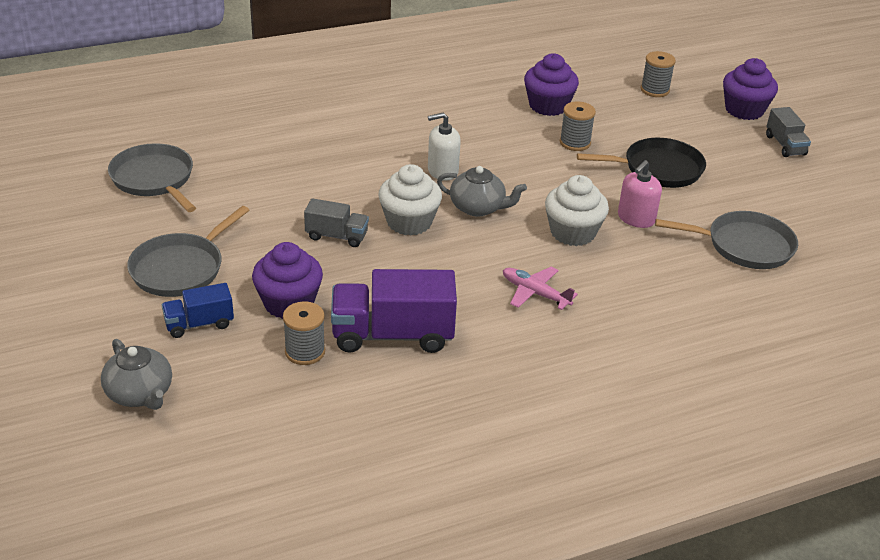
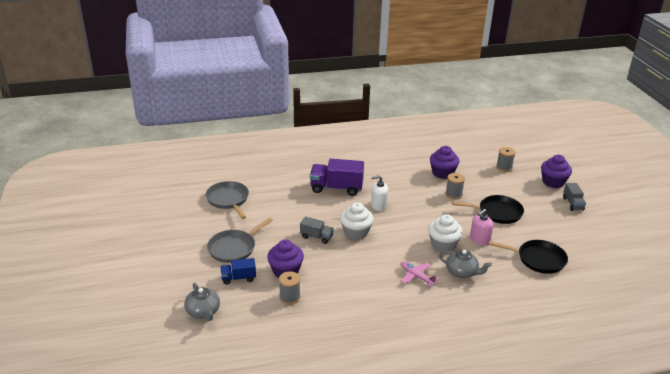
camera: 10 degrees right, 5 degrees down
(392, 335) = (336, 292): purple truck -> purple truck (336, 188)
(478, 207) = (394, 227): grey teapot -> grey teapot (462, 272)
(745, 246) = (538, 259): grey pan -> black pan

